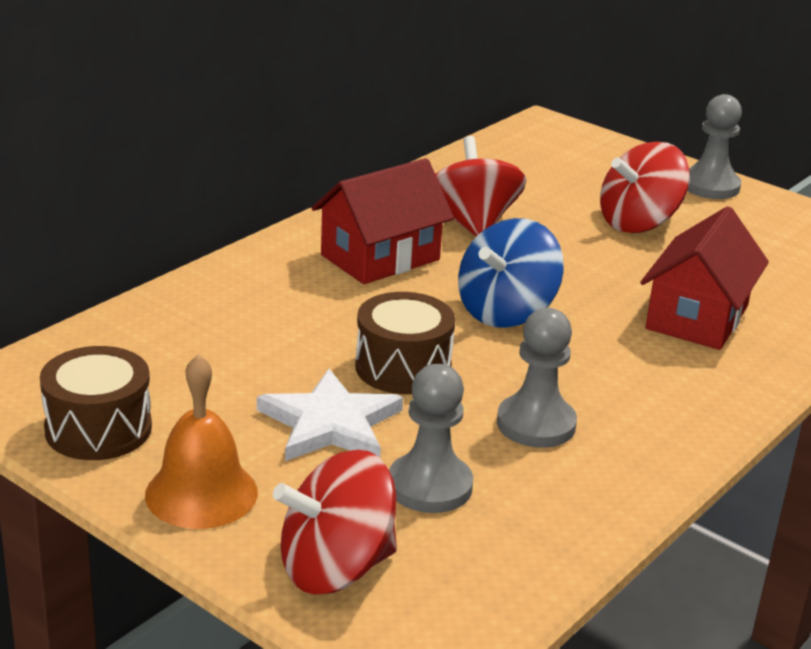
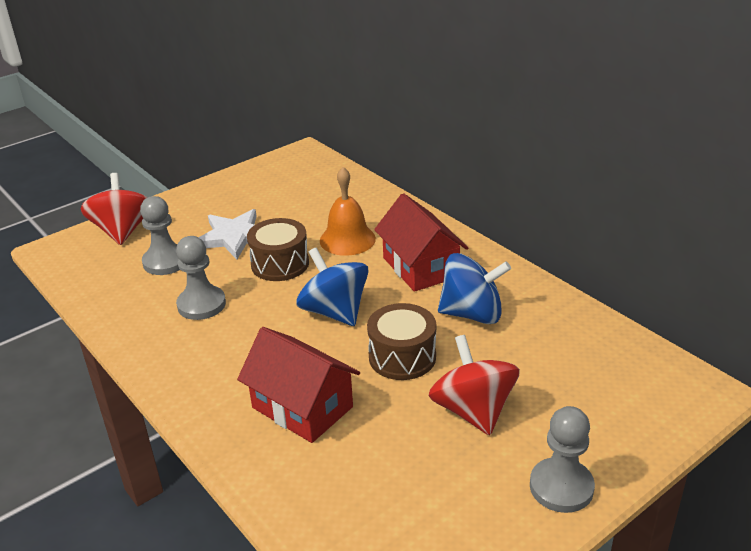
camera: 105 degrees right, 5 degrees up
(98, 429) = (258, 177): brown drum -> brown drum (402, 357)
(201, 493) = (195, 201): orange bell -> orange bell (347, 239)
(472, 224) = (472, 314): red spinning top -> blue spinning top

